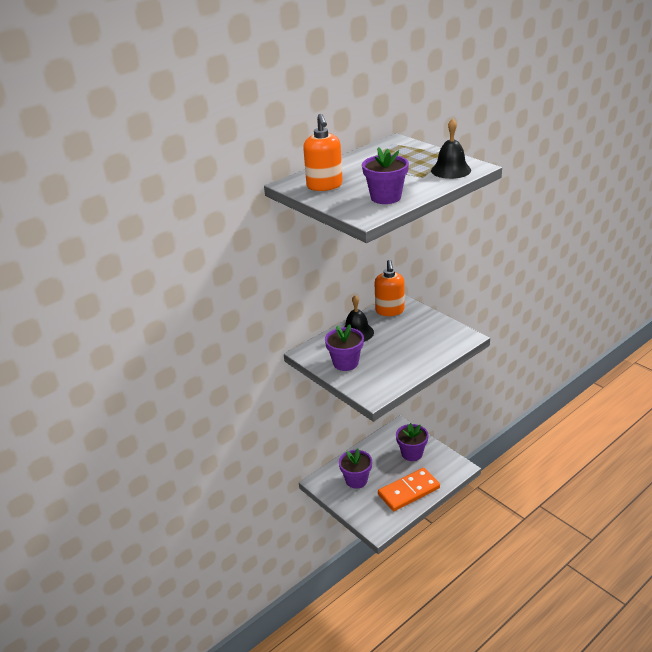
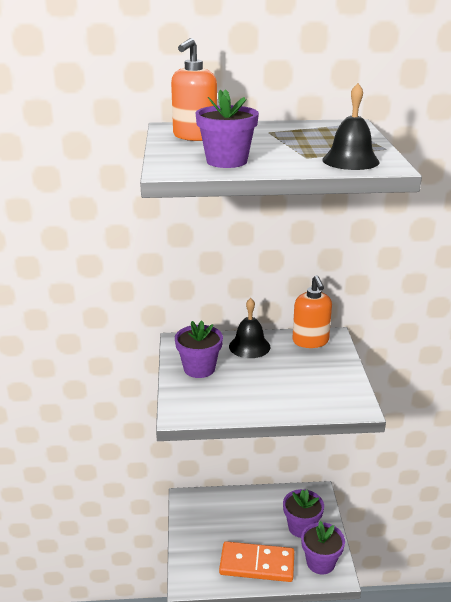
camera: 35 degrees right, 5 degrees down
(356, 480) = (219, 519): purple flower pot -> purple flower pot (320, 562)
(390, 311) = (310, 341): orange soap dispenser -> orange soap dispenser turned 45 degrees counterclockwise

